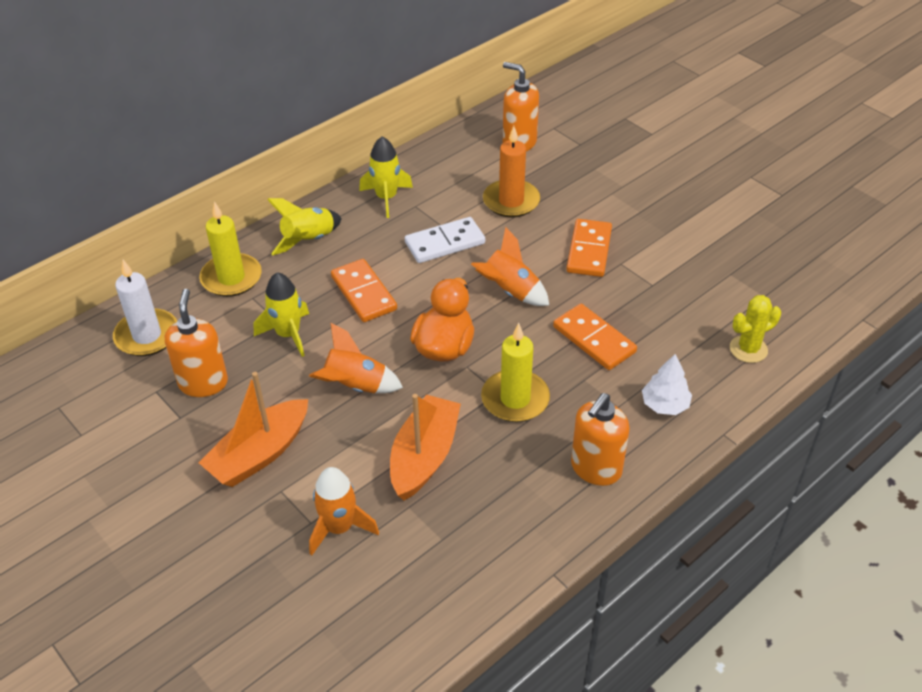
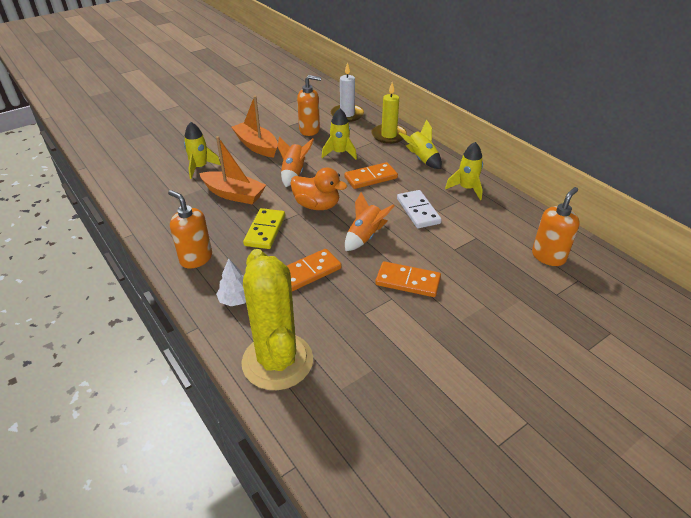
camera: 95 degrees right, 5 degrees down
(339, 528) = (200, 167): orange rocket -> yellow rocket
(511, 201) = (468, 245): orange candle -> none
(515, 399) = (265, 230): yellow candle -> yellow domino
(748, 349) = (277, 361): yellow cactus -> yellow cactus, size x2.18

